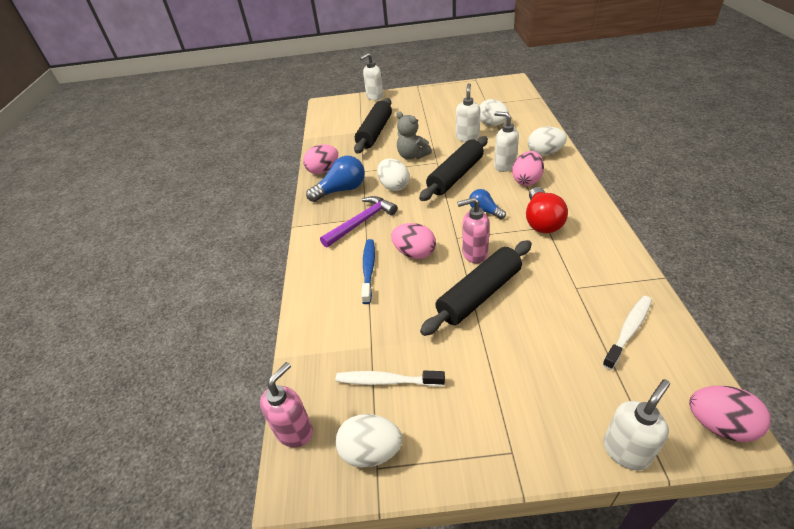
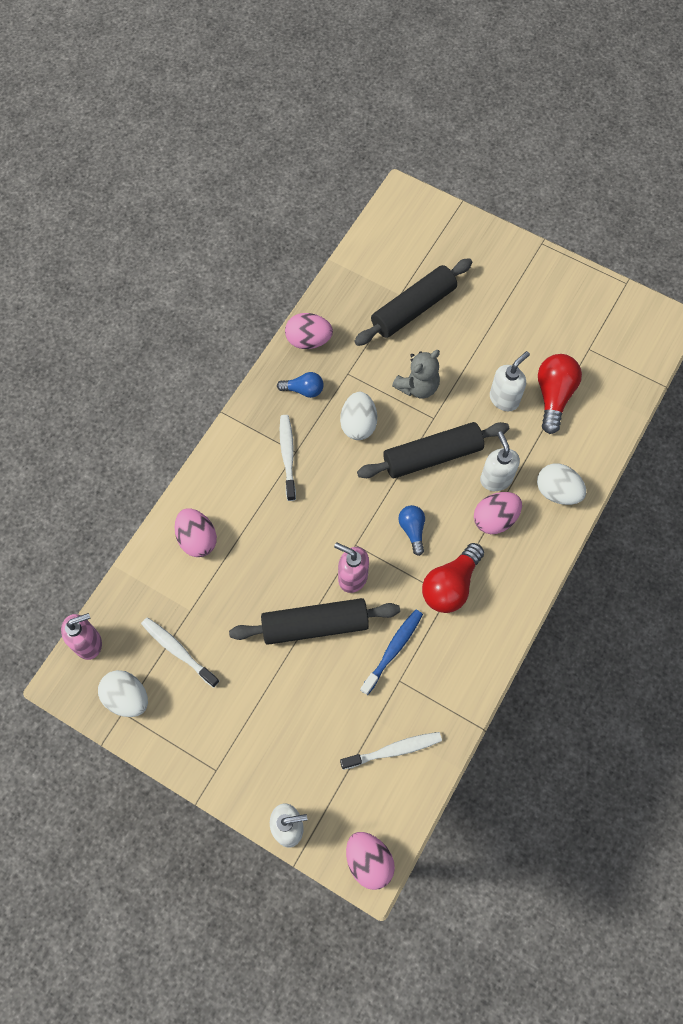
camera: 30 degrees right, 25 degrees up
(341, 190) = (304, 390): blue light bulb -> blue light bulb, size x0.59
(361, 222) = (287, 456): purple hammer -> white toothbrush
(368, 270) = (248, 525): blue toothbrush -> blue toothbrush (393, 650)
(374, 97) = (471, 228): white soap dispenser -> none
(412, 156) = (417, 386): grey teddy bear -> grey teddy bear turned 120 degrees counterclockwise
(414, 253) = (302, 535): pink egg -> pink egg (197, 539)
(492, 124) = (553, 396): white egg -> red light bulb

